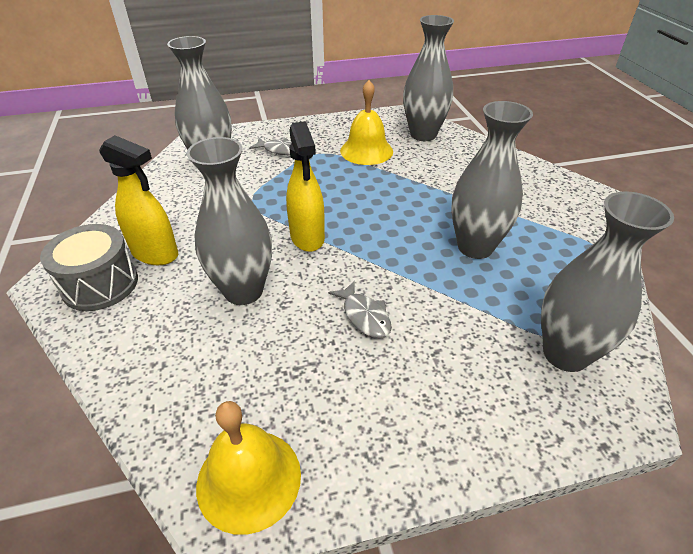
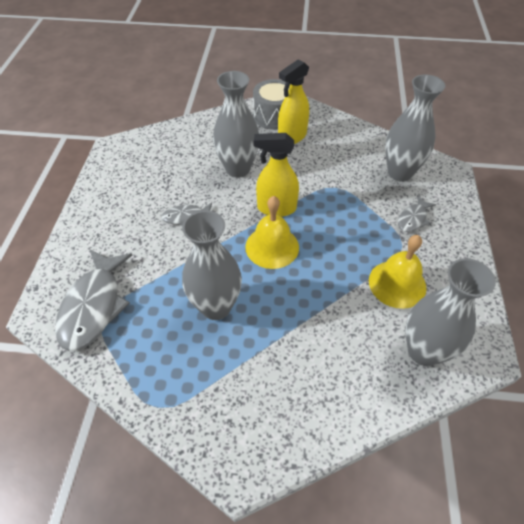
camera: 110 degrees right, 10 degrees up
(249, 479) = (122, 154): yellow bell -> yellow bell (272, 247)
(565, 354) = (94, 306): grey vase -> grey fish

